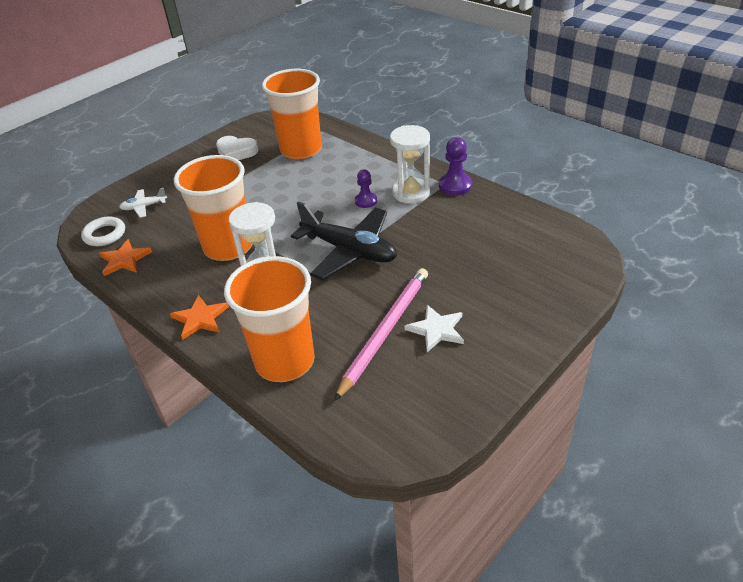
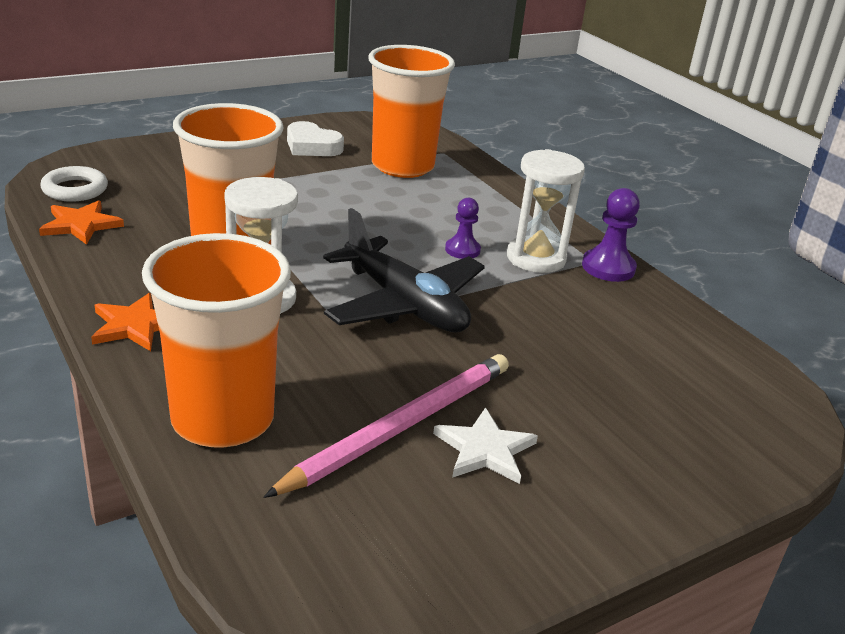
camera: 10 degrees right, 10 degrees down
(144, 207) = (148, 173): white plane -> none

